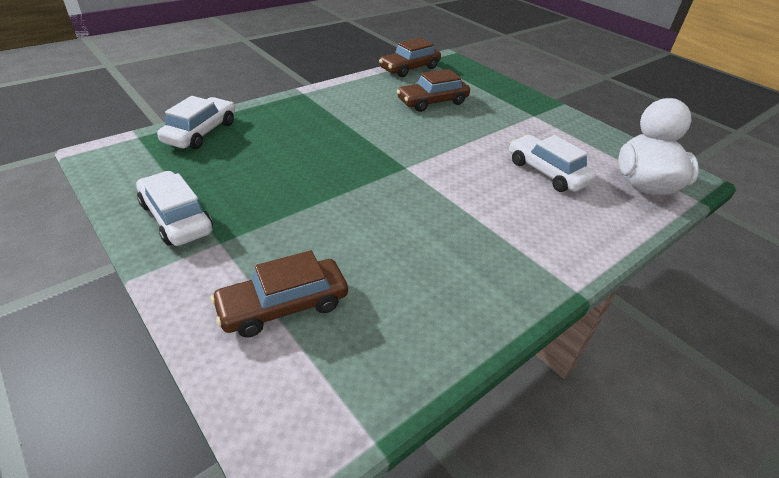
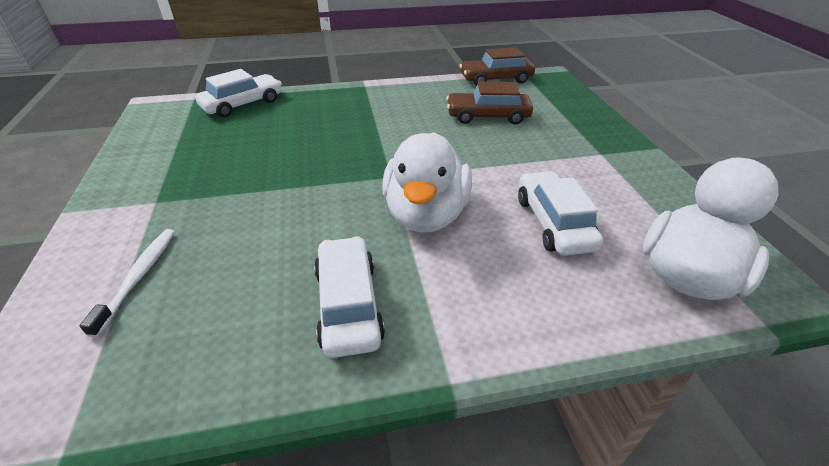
camera: 30 degrees right, 0 degrees up
(176, 218) = (147, 171): white car -> white car (348, 304)
(283, 306) = (139, 277): brown car -> white toothbrush
(460, 189) = (426, 214): none -> white duck

